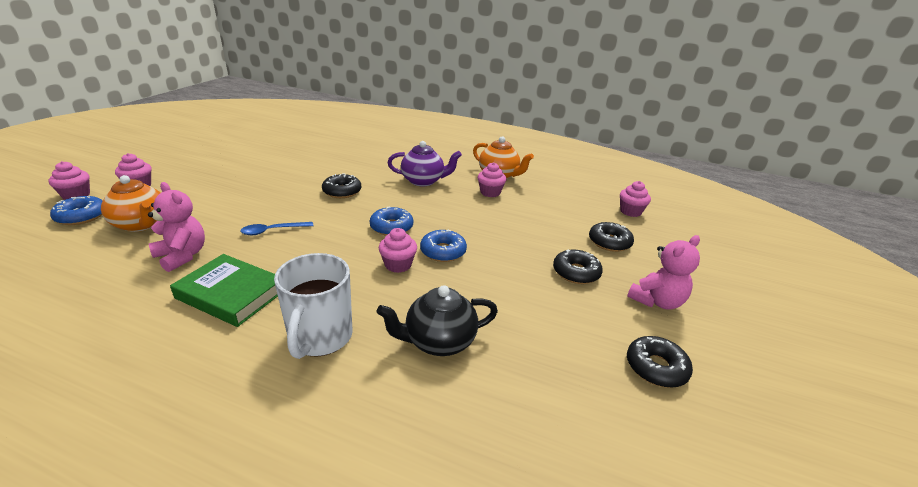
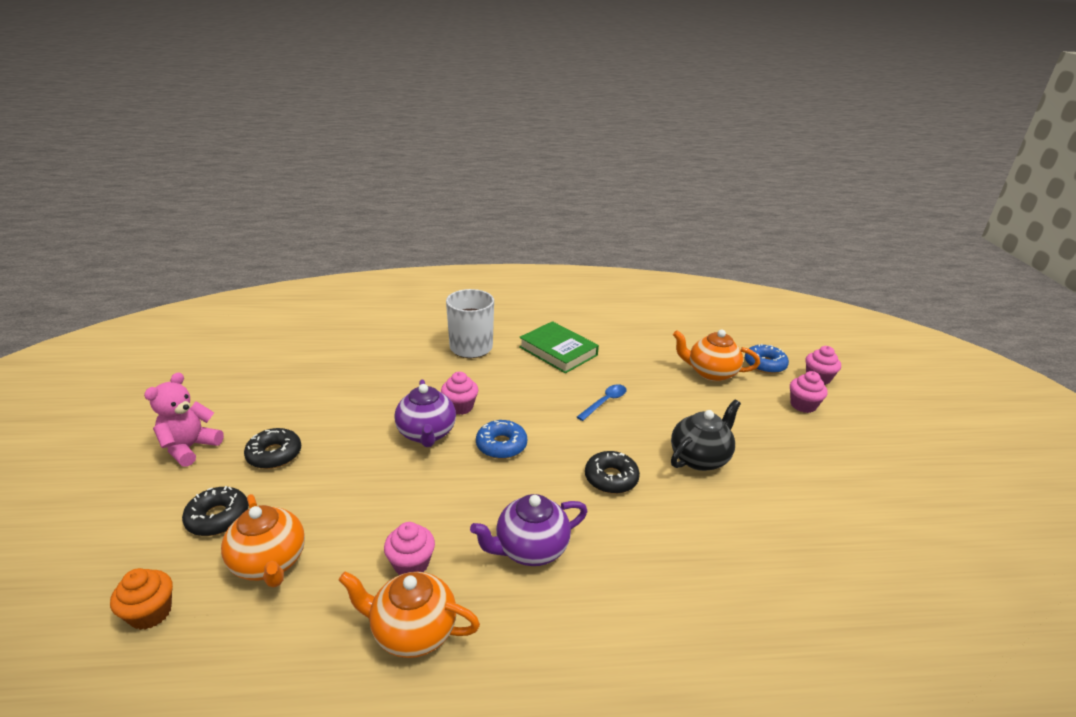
camera: 155 degrees right, 0 degrees up
(182, 256) = (633, 362): pink teddy bear -> none
(231, 294) = (558, 351): green book -> green book turned 45 degrees clockwise
(438, 341) = (390, 364): black teapot -> black teapot (700, 458)
(443, 251) = (426, 434): blue donut -> purple teapot
(570, 213) = (269, 563): none -> orange teapot
(630, 211) = (150, 613): pink cupcake -> orange cupcake
(656, 367) = (220, 391): black donut -> none

